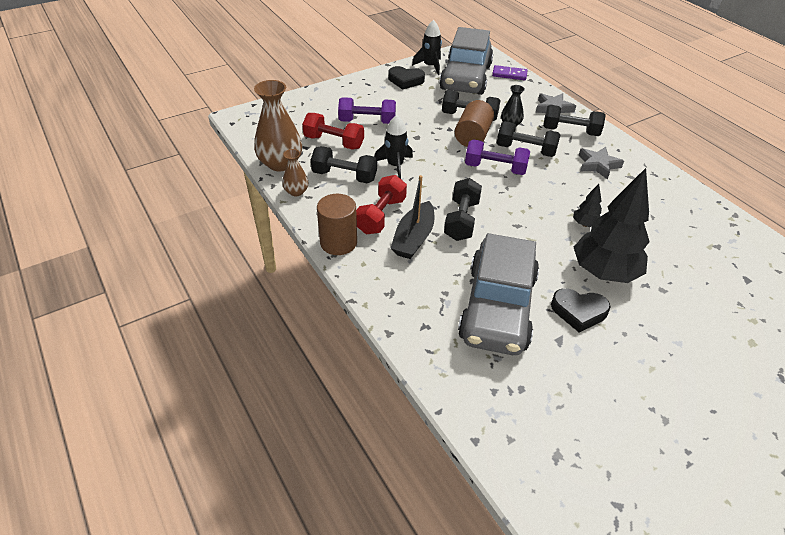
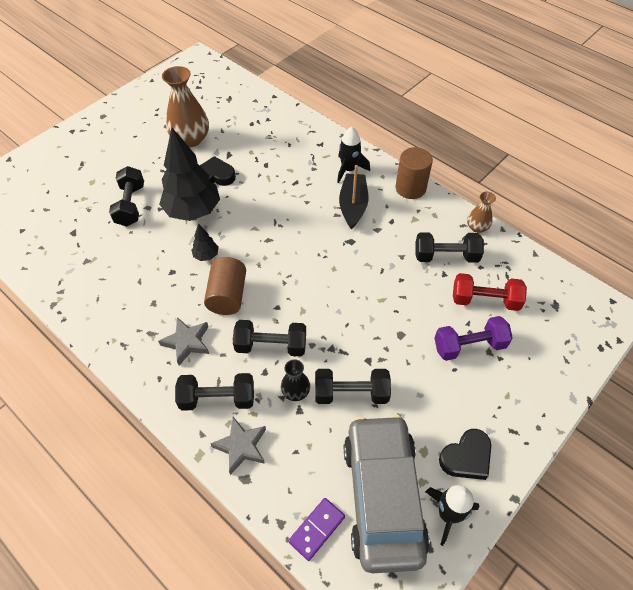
camera: 165 degrees right, 10 degrees up
(280, 163) = (516, 256): brown vase -> brown vase (190, 139)
(381, 216) = (389, 220): red dumbbell -> none
(395, 166) = (404, 283): black rocket -> black rocket (349, 169)
(405, 80) = (466, 457): black heart -> black heart turned 150 degrees clockwise
(461, 220) = (318, 233): black dumbbell -> black dumbbell (130, 205)
(472, 136) = (337, 353): brown cylinder -> brown cylinder (227, 295)
(495, 168) = (300, 306): purple dumbbell -> none
(498, 307) = (273, 166): grey car -> none
(509, 74) = (316, 529): purple domino -> purple domino turned 45 degrees counterclockwise

